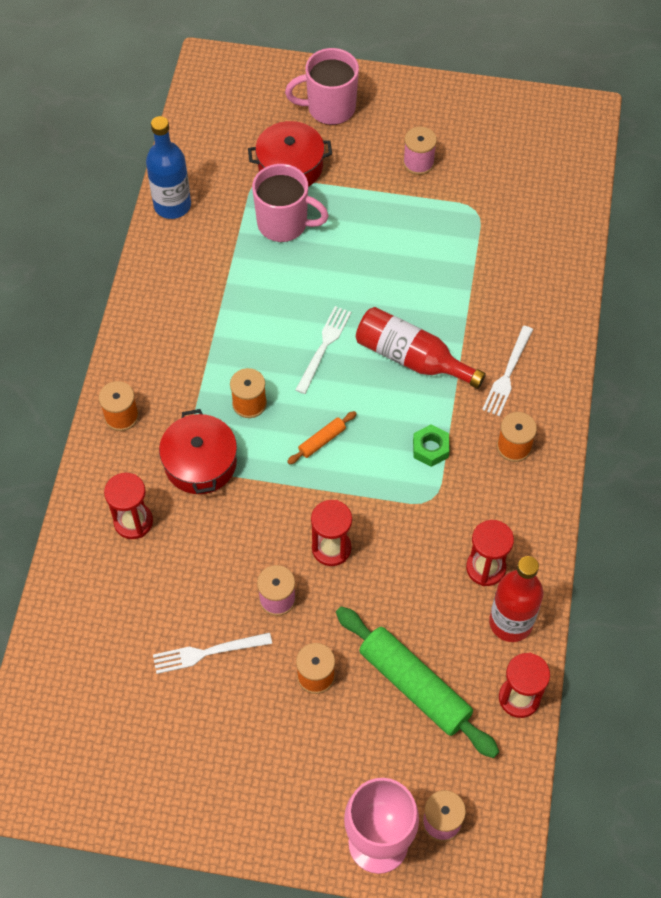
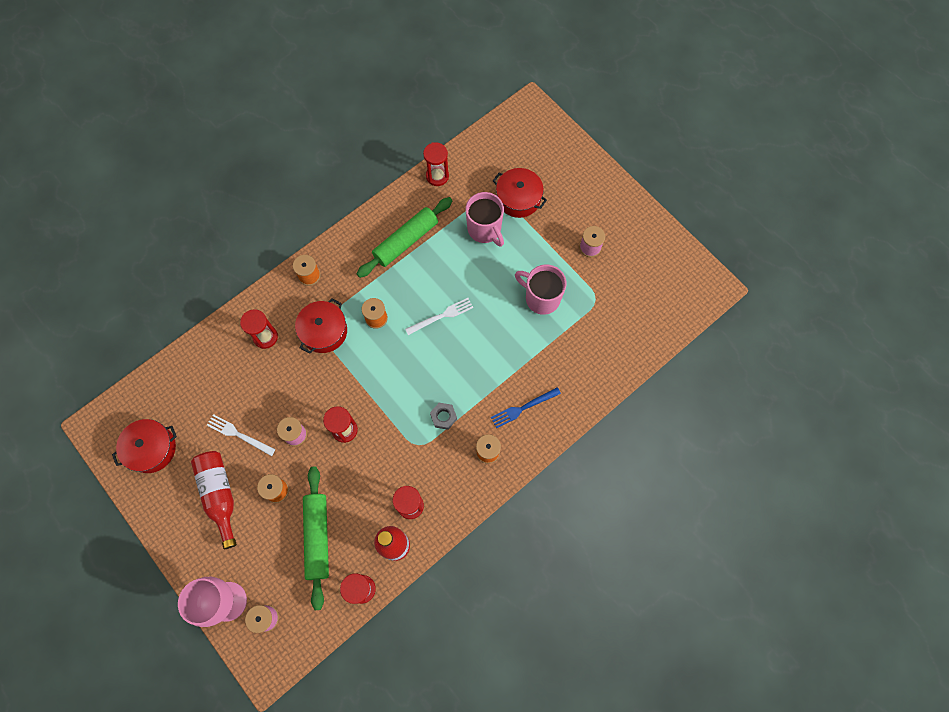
camera: 40 degrees right, 10 degrees up
(111, 755) = (151, 449): none -> red pot
(172, 205) = (437, 176): blue bottle -> red hourglass
(203, 298) = (406, 241): none -> green rolling pin
(322, 441) = (393, 368): orange rolling pin -> none
(329, 108) = (571, 179): pink mug -> pink mug (541, 298)
(411, 358) = (481, 358): red bottle -> red bottle (220, 495)
(430, 448) = (443, 417): green nut -> grey nut
(508, 373) = (523, 408): white fork -> blue fork

